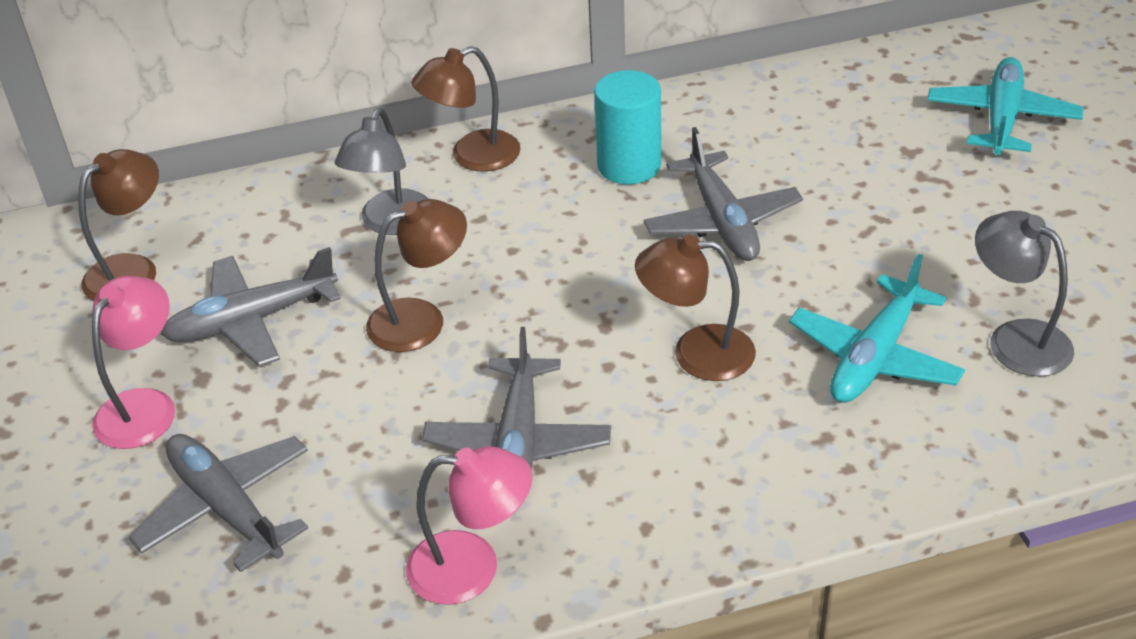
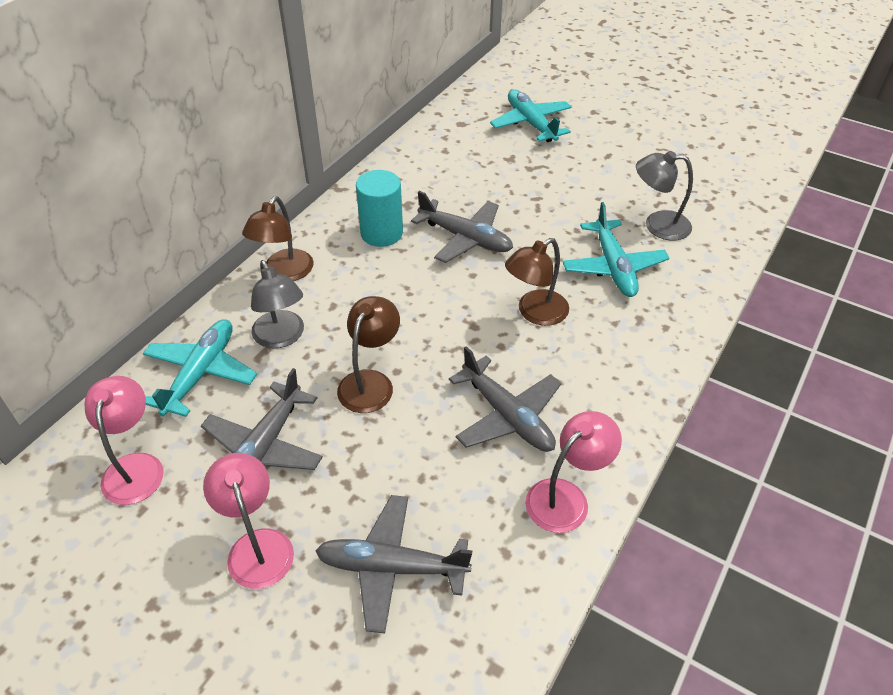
camera: 45 degrees left, 5 degrees up
(132, 270) = (135, 467): brown lamp -> pink lamp
(280, 216) = (201, 373): none -> turquoise plane

